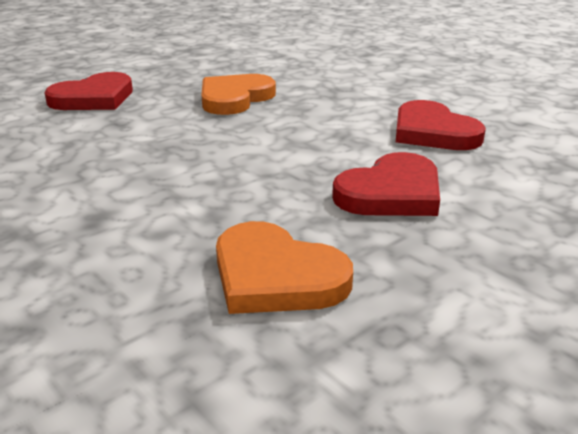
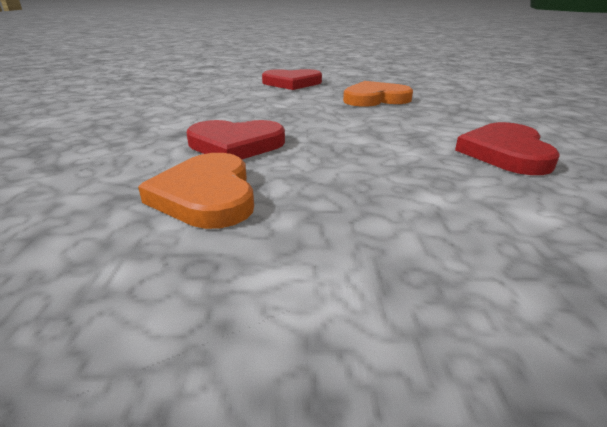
camera: 40 degrees right, 0 degrees up
(391, 193) = (386, 179): red heart -> red heart (235, 145)

